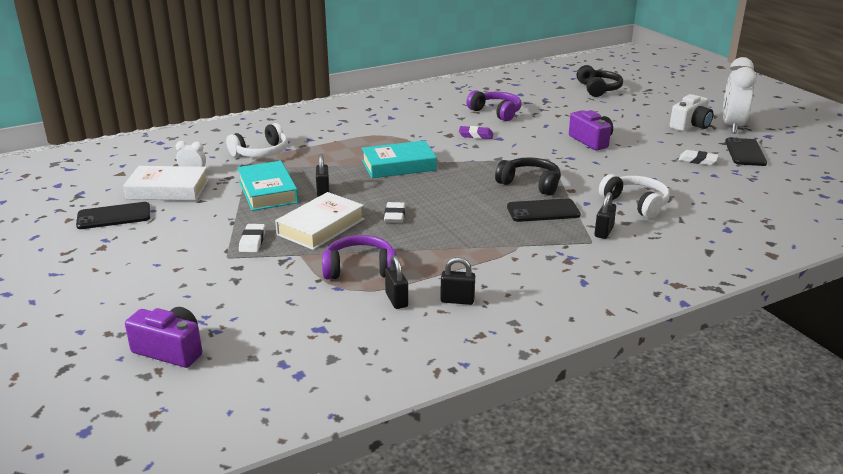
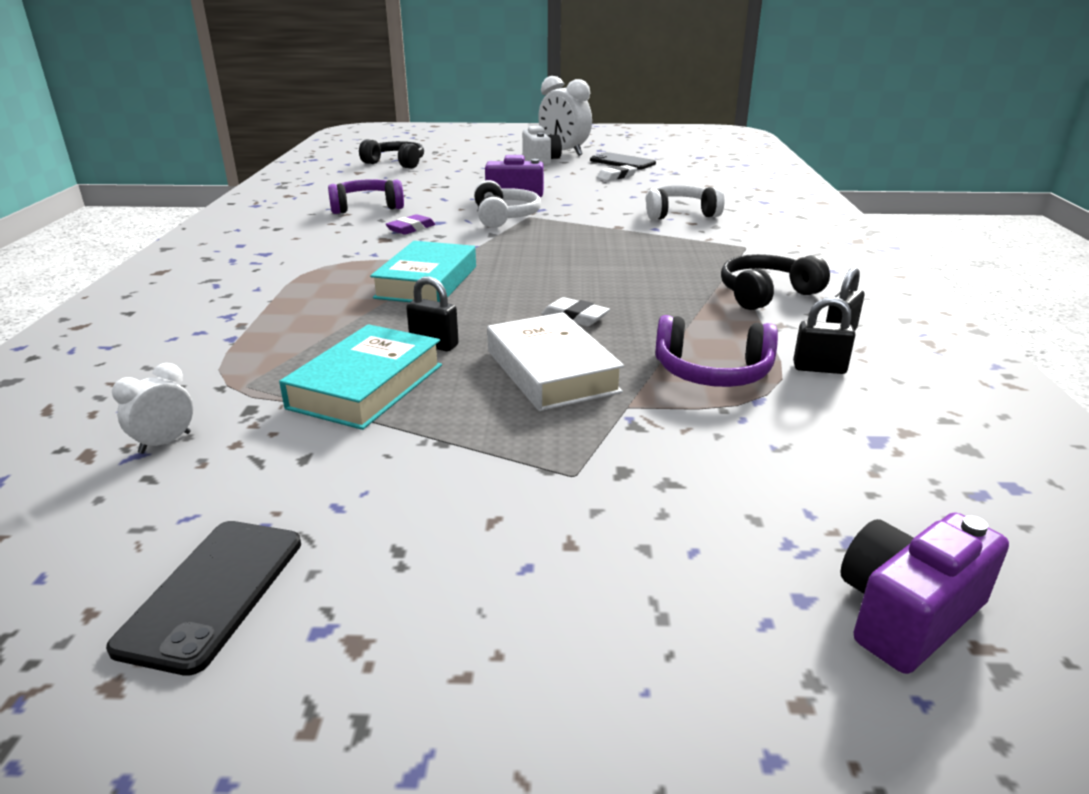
camera: 60 degrees left, 0 degrees up
(168, 190) = (192, 488): white book -> none
(252, 241) = (538, 437): white eraser -> none
(261, 153) = (202, 361): white headphones -> white headphones (504, 217)
(268, 191) = (367, 386): turquoise book -> turquoise book turned 75 degrees counterclockwise
(360, 269) = (712, 372): purple headphones -> purple headphones turned 105 degrees counterclockwise
(530, 184) = (580, 237): black headphones -> black headphones (766, 294)
(543, 211) = (653, 247): black phone -> none
(603, 232) = (728, 238): black padlock -> none

